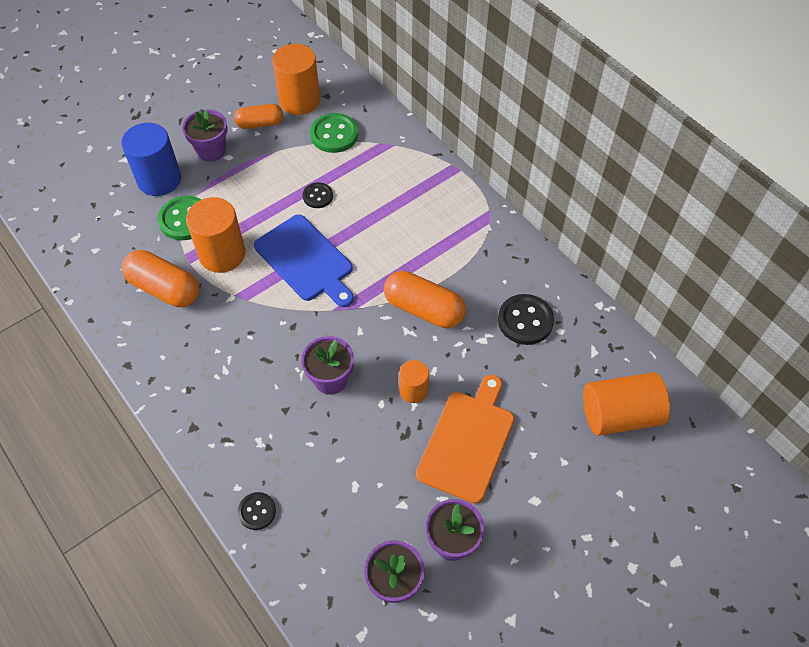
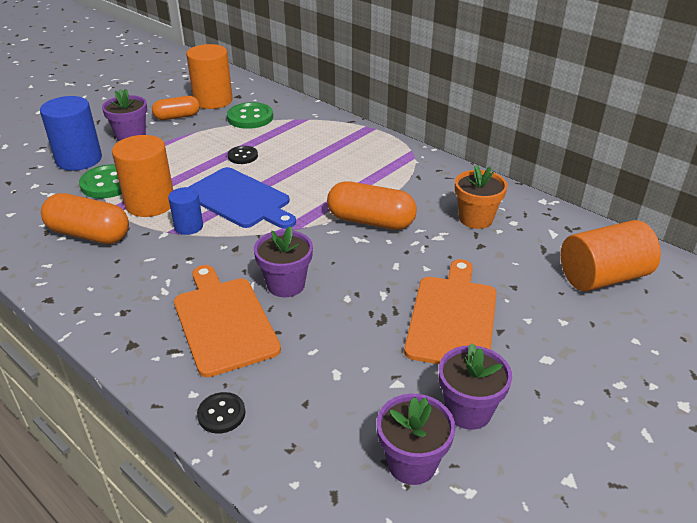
camera: 10 degrees left, 20 degrees down
(254, 291) = (188, 226): none -> blue cylinder
(271, 414) = (223, 322): none -> orange cutting board
(413, 390) = (379, 283): orange cylinder -> none
(525, 321) = (476, 219): black button -> orange flower pot

